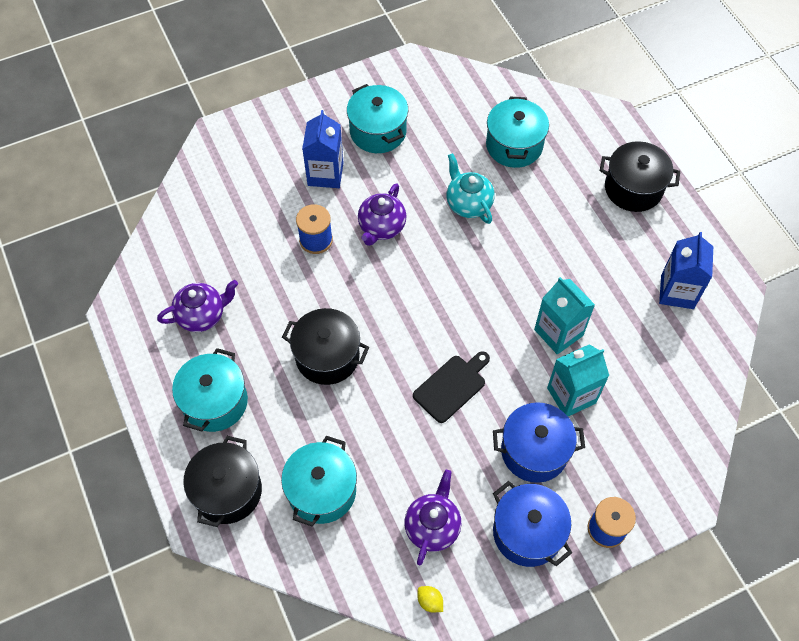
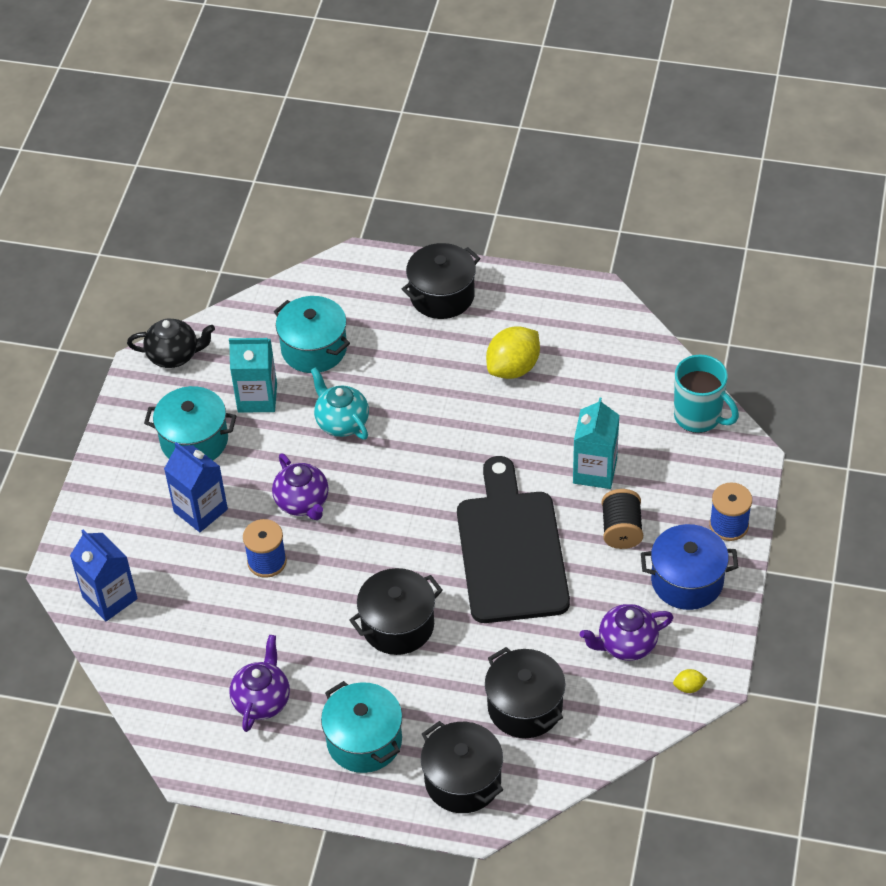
camera: 50 degrees left, 10 degrees down
(322, 491) = (525, 707): turquoise pot -> black pot
(432, 526) = (626, 644): purple teapot -> purple teapot turned 75 degrees counterclockwise
(435, 74) = (174, 355): none -> black teapot
(451, 386) = (511, 550): black cutting board -> black cutting board, size x2.04
(468, 203) = (341, 422): turquoise teapot -> turquoise teapot turned 45 degrees clockwise
(534, 451) = (621, 530): blue pot -> black spool
(558, 332) = (530, 441): turquoise carton -> turquoise carton (257, 398)
(613, 277) = (513, 368): none -> yellow lemon
(677, 292) = (567, 335): blue carton -> blue carton (110, 598)
(689, 436) = (699, 417): none -> turquoise mug

